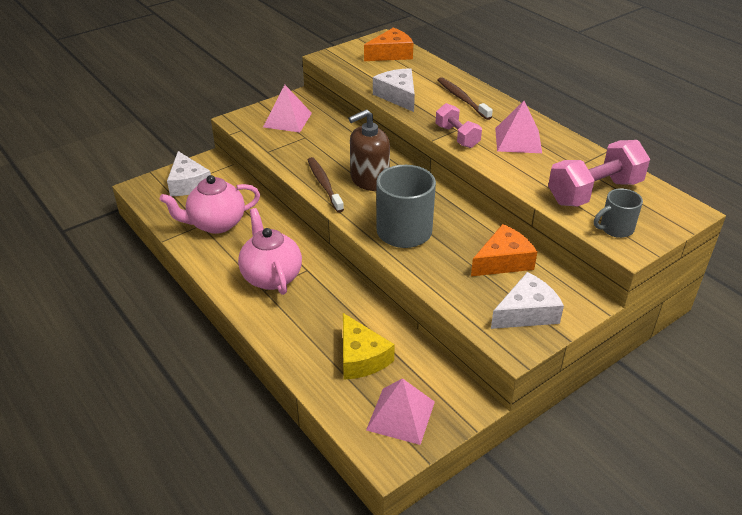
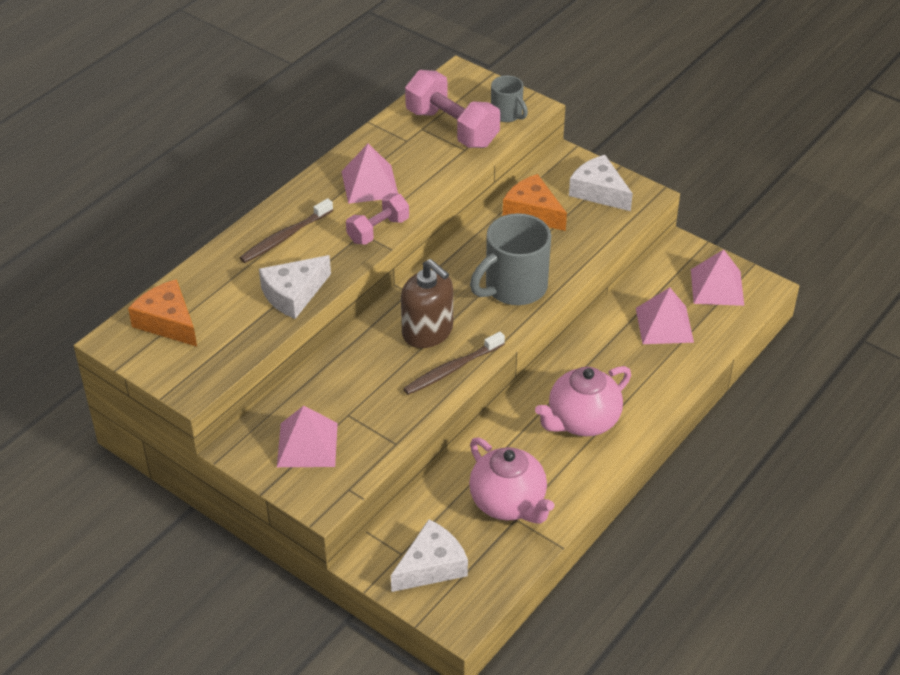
camera: 105 degrees left, 5 degrees up
(361, 357) = (664, 325): yellow cheese -> pink pyramid

